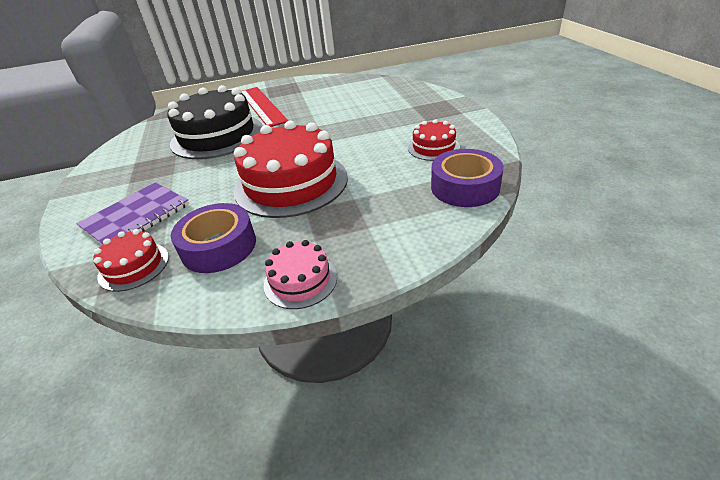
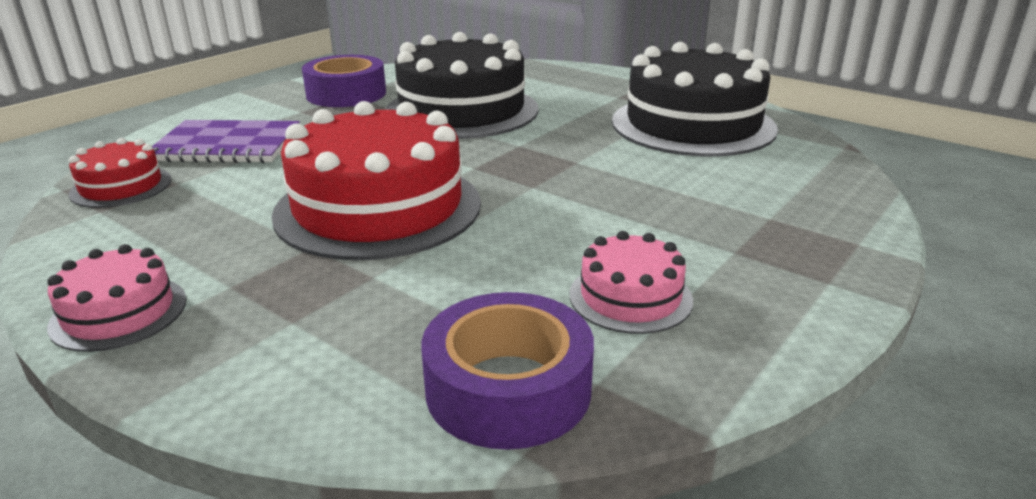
camera: 50 degrees right, 10 degrees down
(219, 247) = (182, 220): purple tape -> purple tape (346, 94)
(262, 106) = (585, 102): red ruler -> none
(322, 93) = (692, 125): none -> black cake
(433, 147) = (630, 297): red cake -> pink cake

